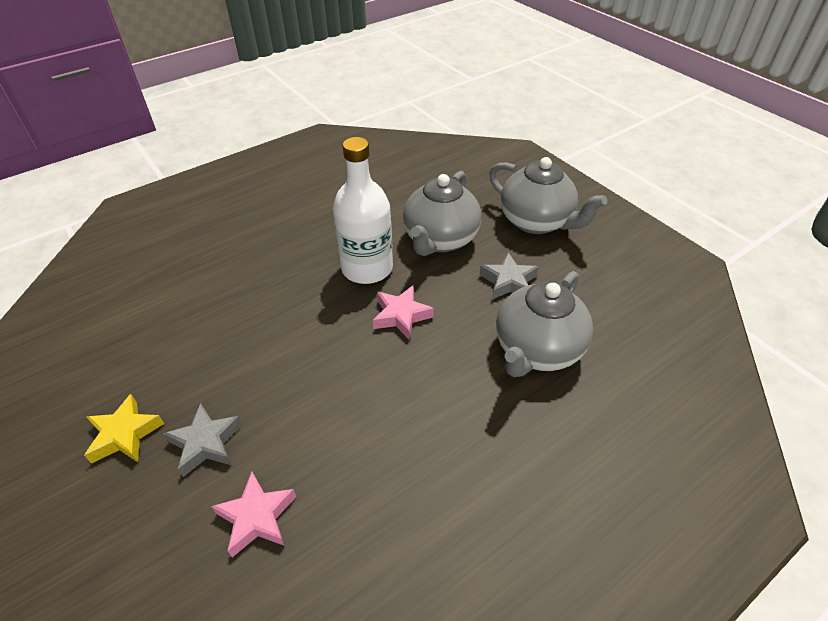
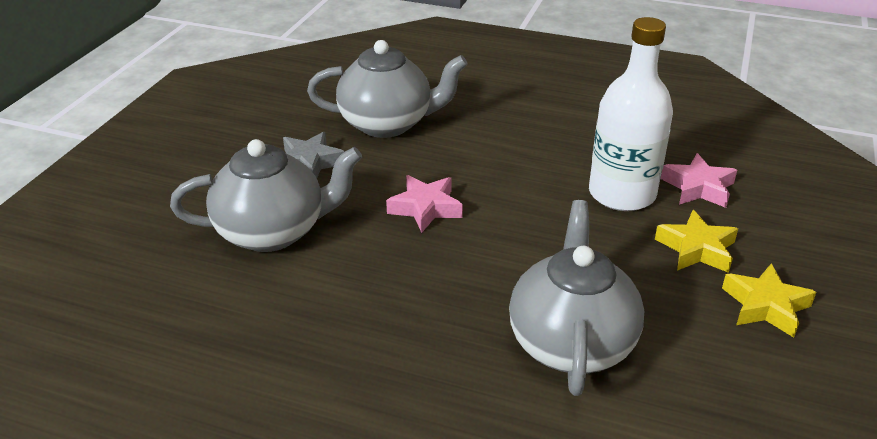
camera: 125 degrees left, 10 degrees down
(206, 443) = (696, 249): grey star -> yellow star
(367, 268) = (377, 265): white bottle -> white bottle (622, 194)
(537, 222) = (181, 176): grey teapot -> grey teapot (571, 342)

